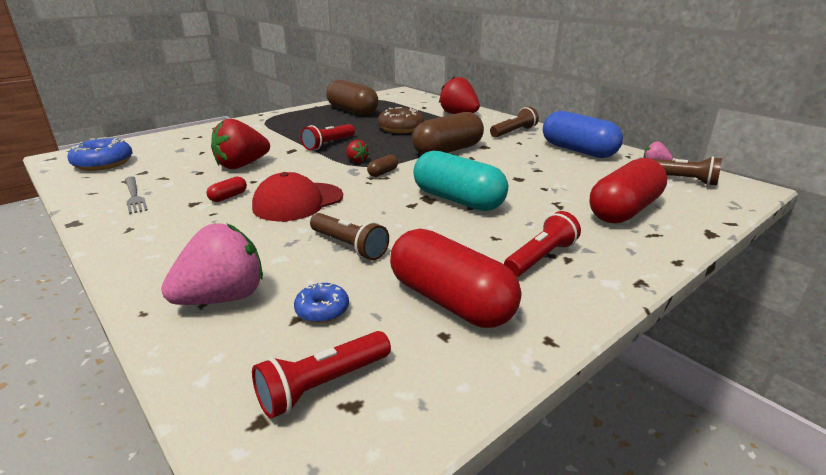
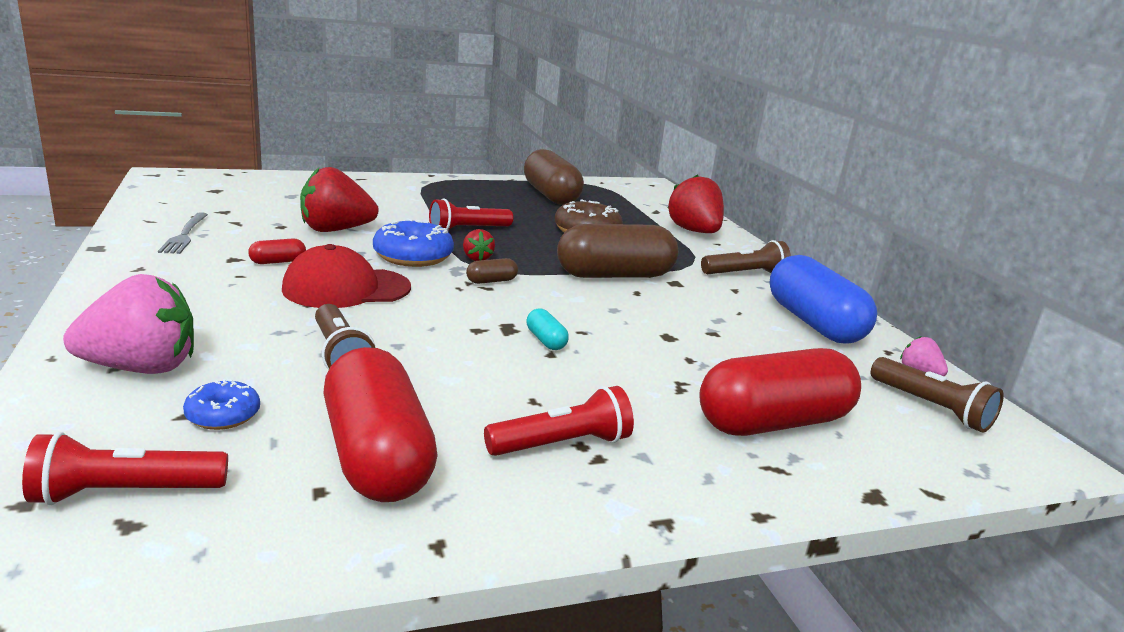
camera: 20 degrees right, 5 degrees down
(103, 163) = (196, 192): blue donut -> blue donut (413, 256)
(458, 200) = (545, 340): turquoise capsule -> turquoise capsule, size x0.41

